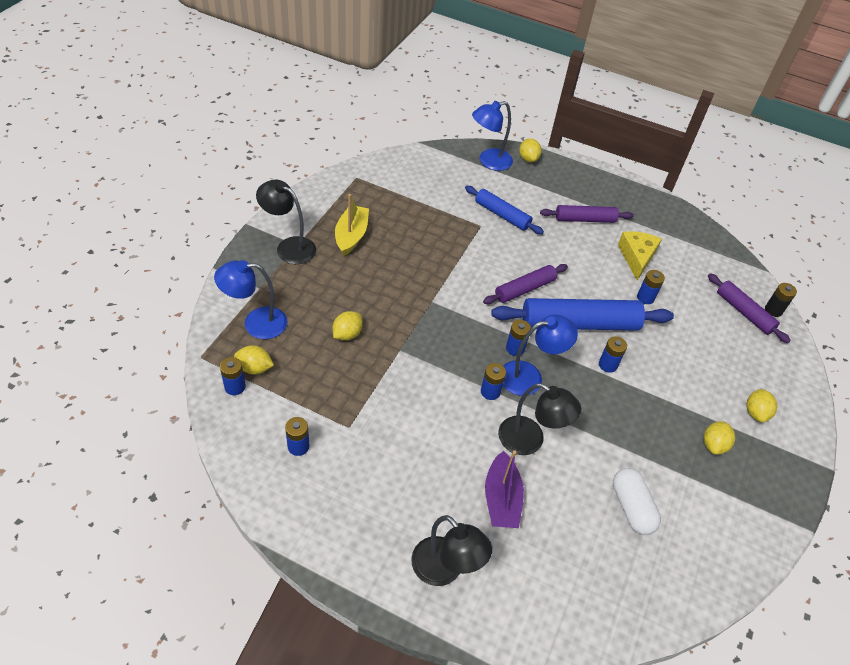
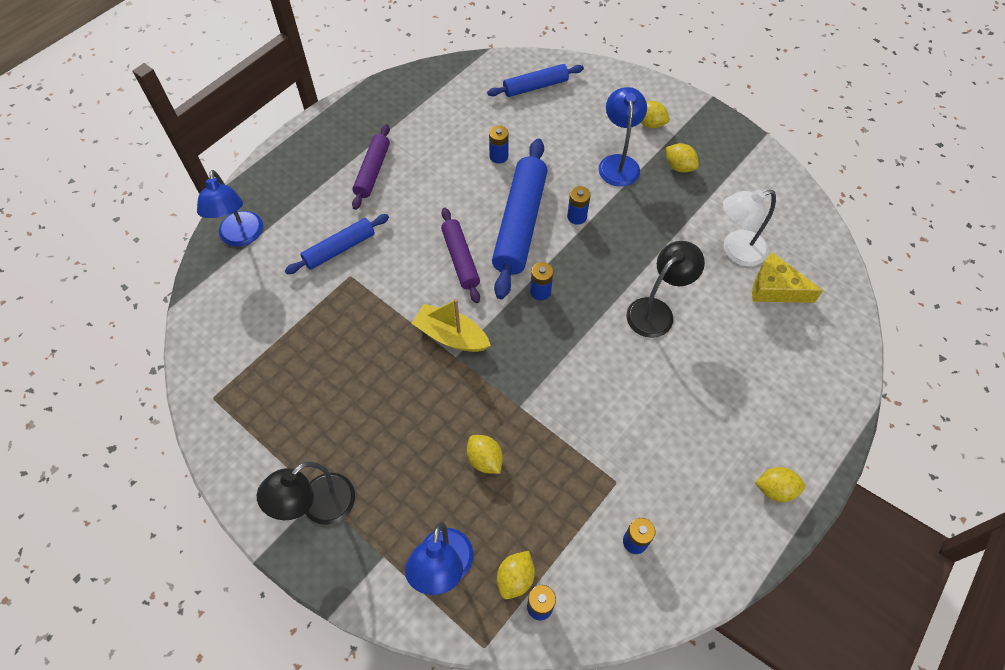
camera: 70 degrees left, 10 degrees up
(351, 236) = (322, 425): yellow boat -> yellow boat (451, 336)
(445, 570) = (789, 423): black lamp -> none
(490, 392) = (592, 330): blue battery -> none
(501, 499) = (718, 354): purple boat -> none
(528, 159) = (252, 195): yellow lemon -> yellow lemon (775, 489)
(529, 376) = (579, 289): blue lamp -> blue lamp (618, 163)
(631, 507) = (736, 251): white capsule -> white lamp
(637, 257) = (442, 144): yellow cheese -> yellow cheese (775, 288)
(744, 312) = (535, 86): purple rolling pin -> blue rolling pin
(773, 310) = (537, 64): black battery -> none

